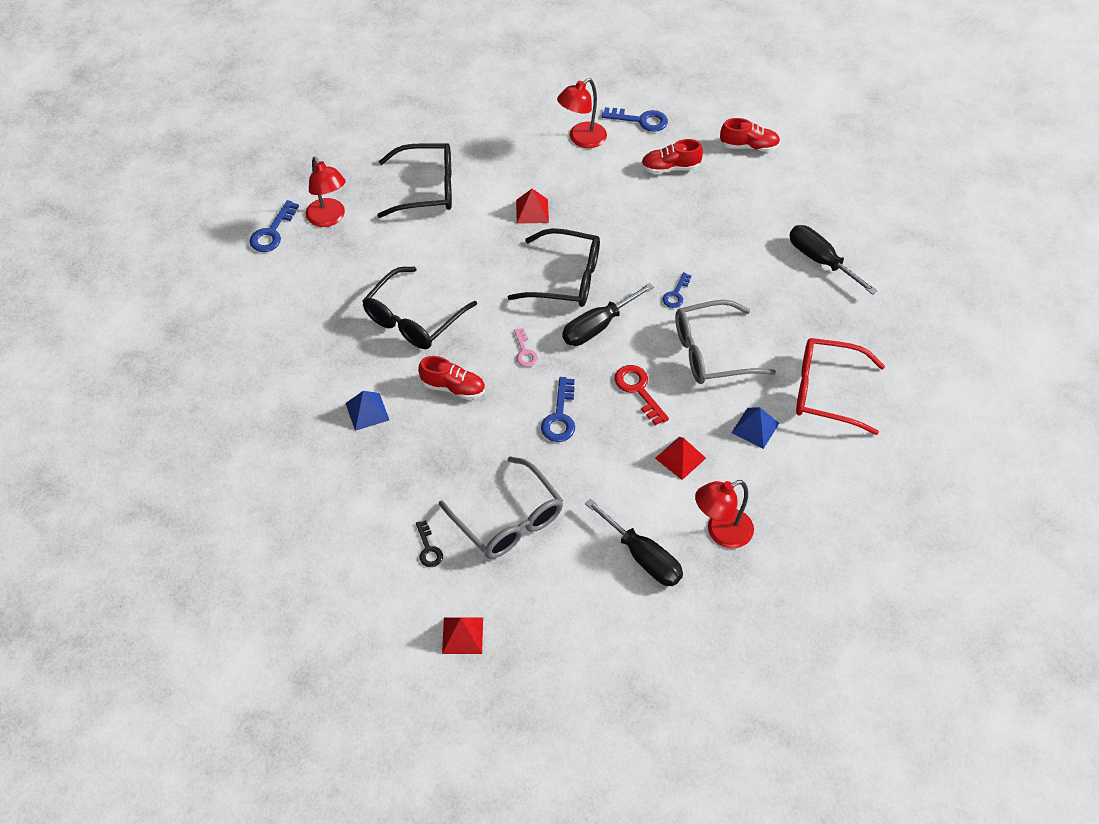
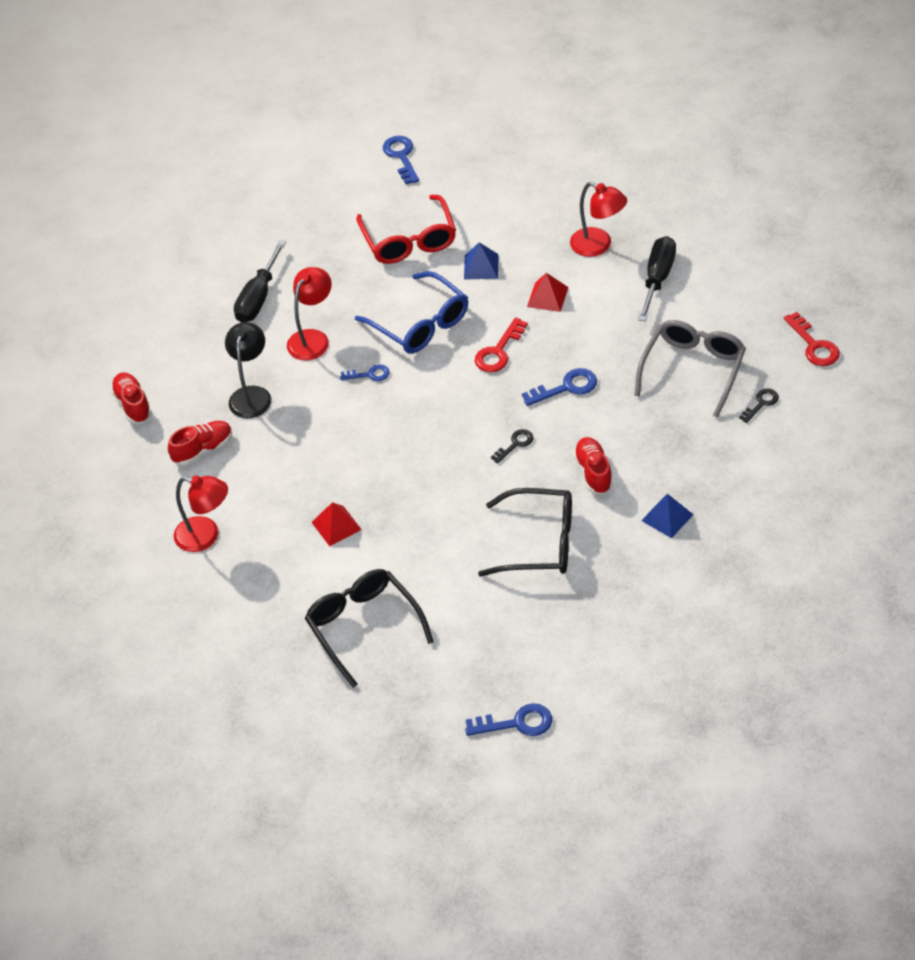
camera: 115 degrees left, 5 degrees down
(329, 218) = (463, 685): red lamp -> red lamp (312, 338)
(462, 635) = (814, 345): red pyramid -> red key
(524, 352) = (515, 444): pink key -> black key
(566, 278) = (406, 458): black glasses -> none
(597, 326) = (448, 409): black screwdriver -> none
(641, 120) = (145, 503): blue key -> blue key (401, 157)
(670, 167) = (202, 449): red shoe -> red shoe turned 90 degrees counterclockwise
(708, 215) = (251, 395): none -> black lamp
(711, 352) = (420, 324): grey glasses -> blue glasses

